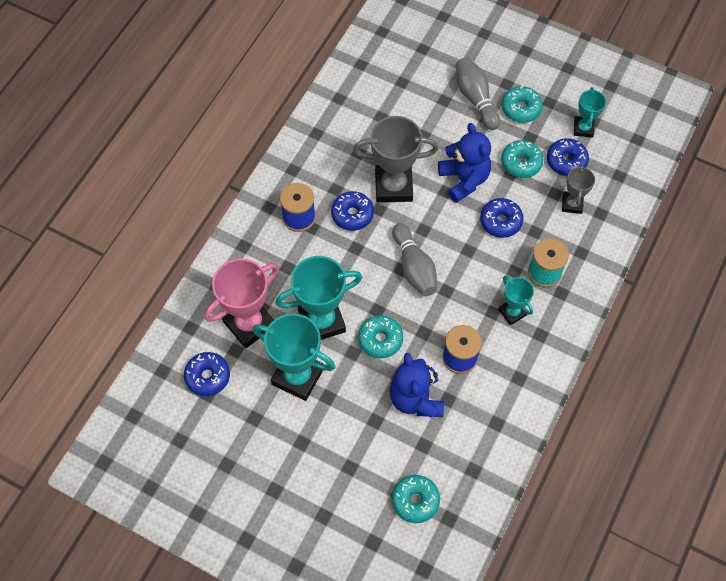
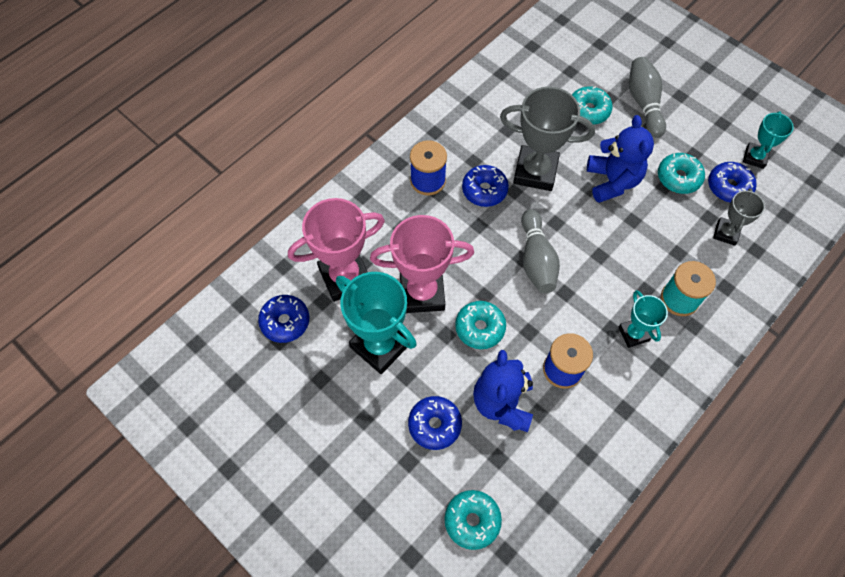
camera: 15 degrees right, 0 degrees up
(321, 321) = (422, 293): turquoise trophy -> pink trophy
(500, 221) = (642, 233): blue donut -> blue donut (434, 425)
(521, 108) = (690, 123): turquoise donut -> turquoise donut (588, 110)

